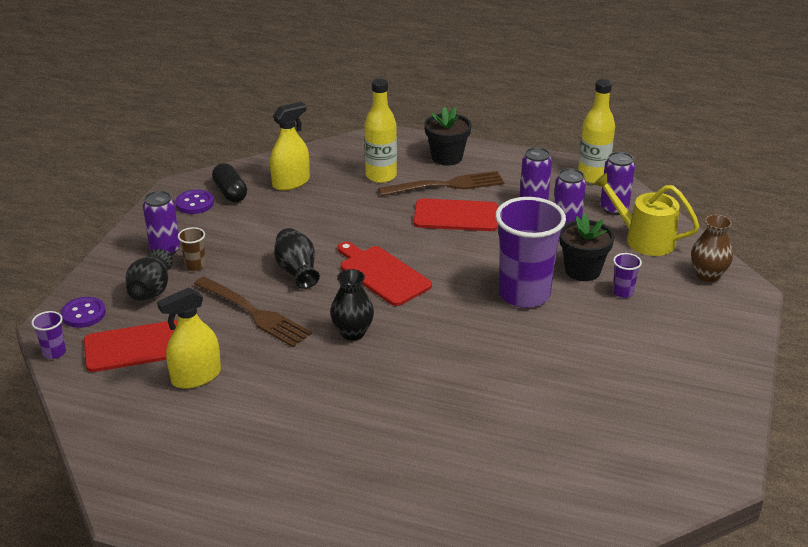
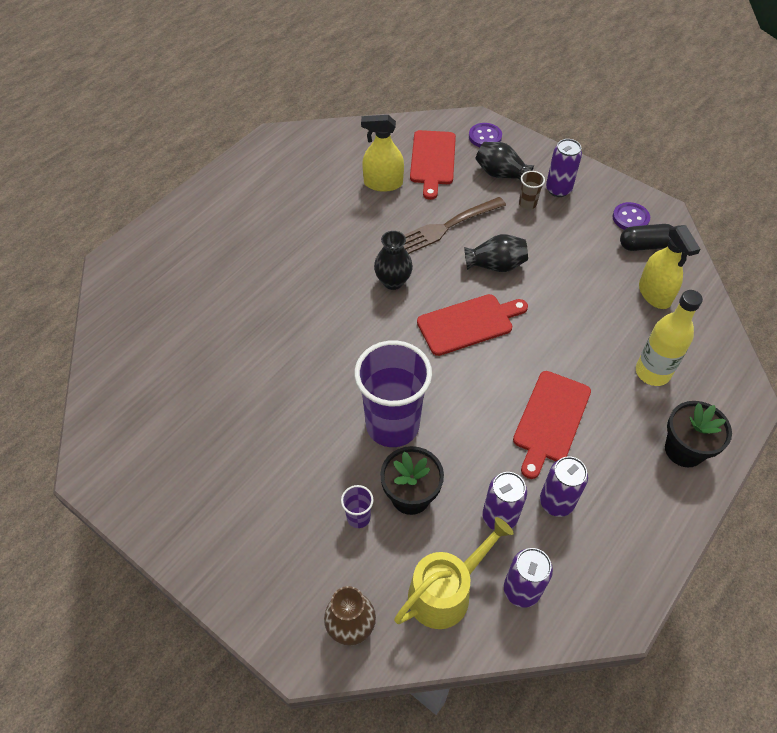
camera: 110 degrees right, 20 degrees up
(54, 352) = (444, 120): purple cup -> none
(196, 376) = (383, 183): yellow spray bottle -> yellow spray bottle turned 75 degrees counterclockwise
(446, 185) = (618, 427): brown fork -> none
(593, 176) = (604, 601): yellow bottle -> none

